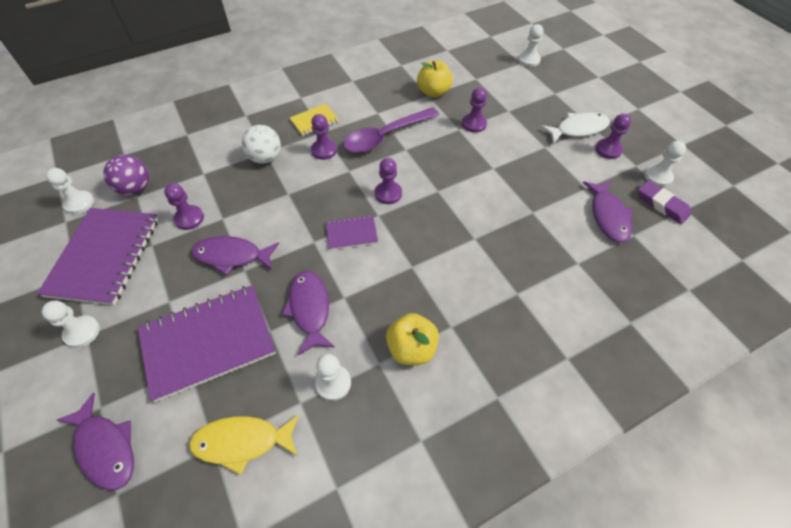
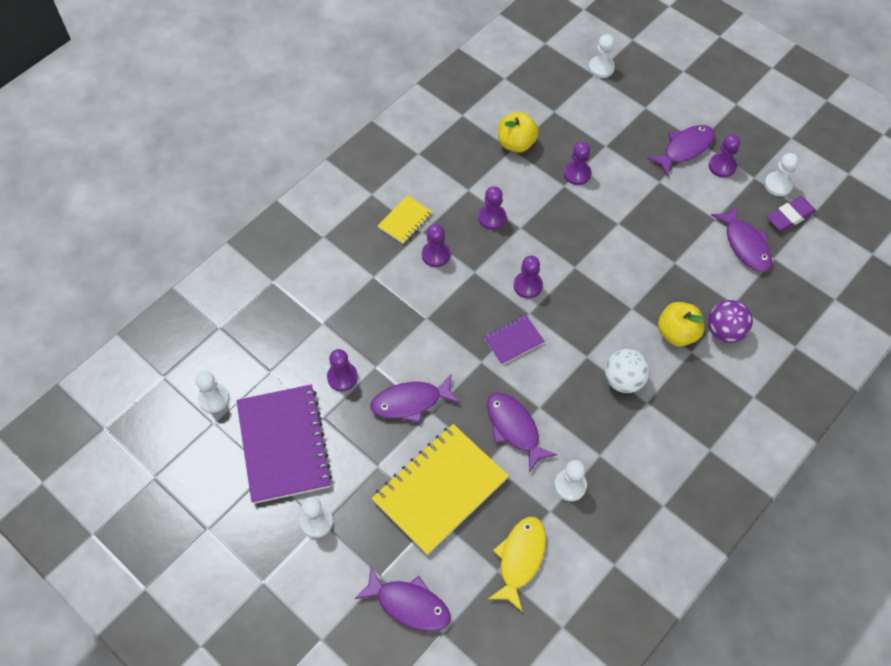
camera: 20 degrees left, 5 degrees up
(135, 188) = (262, 362): purple ball -> purple ball (725, 331)
(208, 342) = (440, 490): purple notebook -> yellow notebook
(242, 442) = (520, 558): yellow fish -> yellow fish turned 135 degrees clockwise
(265, 158) = (379, 283): white ball -> white ball (623, 380)
(385, 136) = (492, 218): purple spoon -> purple pawn
(411, 348) = (622, 433): yellow apple -> yellow apple (677, 333)
(578, 129) = (685, 149): white fish -> purple fish
(662, 205) = (790, 216): purple eraser -> purple eraser turned 60 degrees counterclockwise

